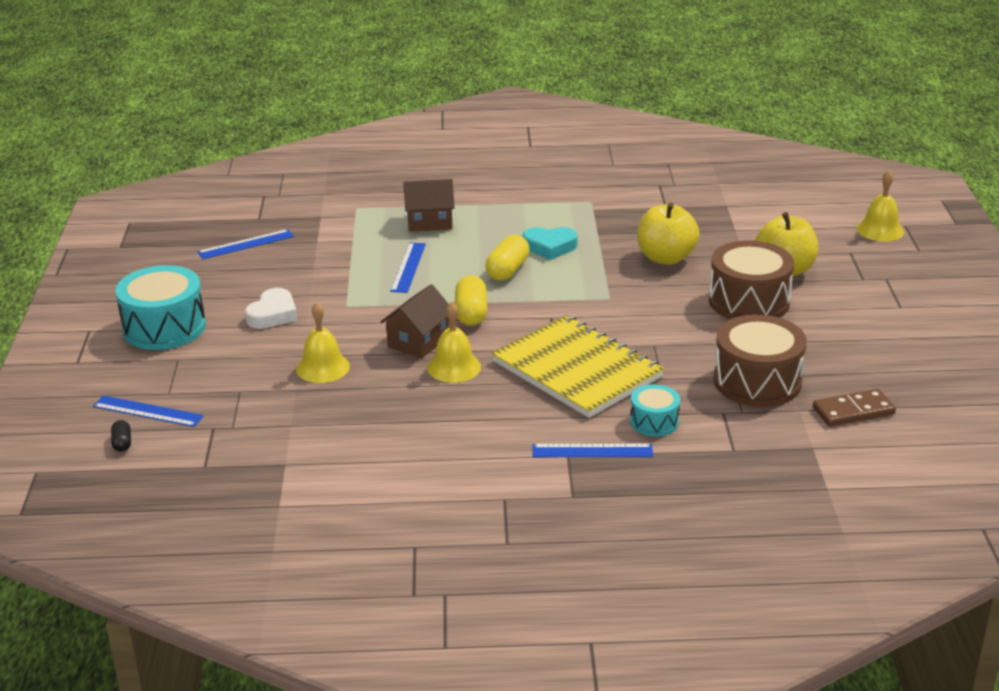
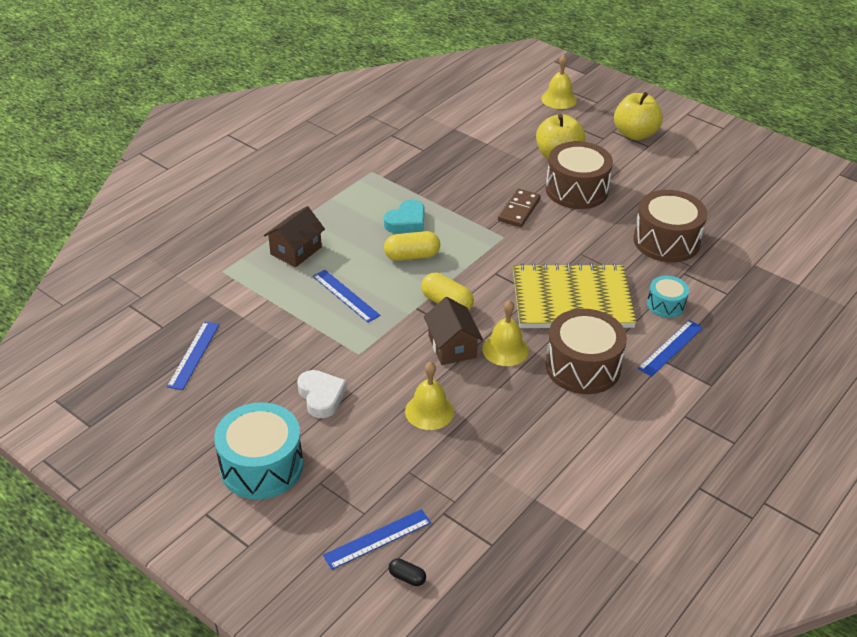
camera: 50 degrees left, 10 degrees up
(490, 415) = (583, 367): none -> brown drum
(507, 270) = (412, 256): yellow capsule -> yellow capsule turned 75 degrees counterclockwise
(665, 258) = (485, 187): yellow apple -> yellow apple (635, 134)
(853, 411) = (734, 228): brown domino -> brown domino (519, 210)

